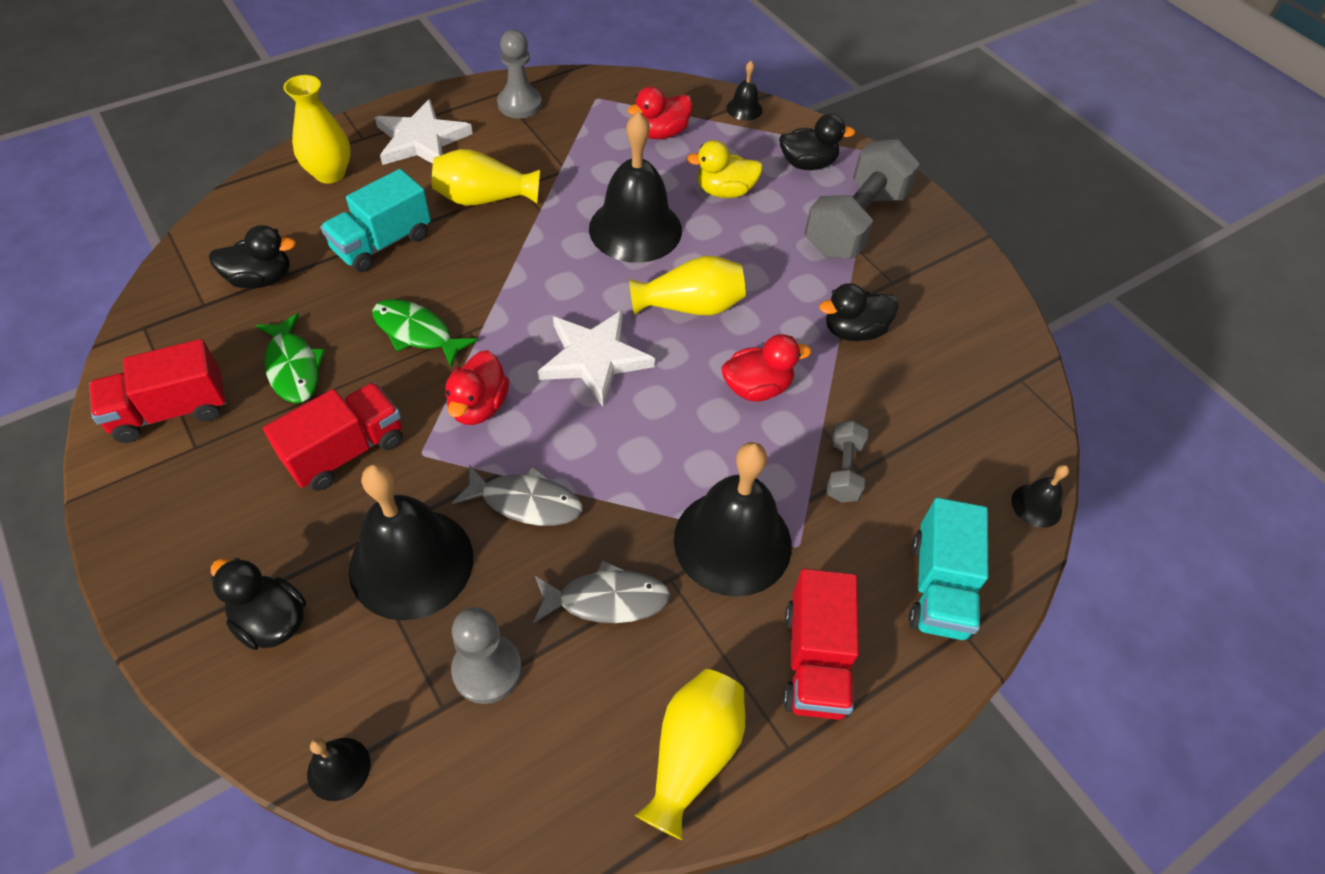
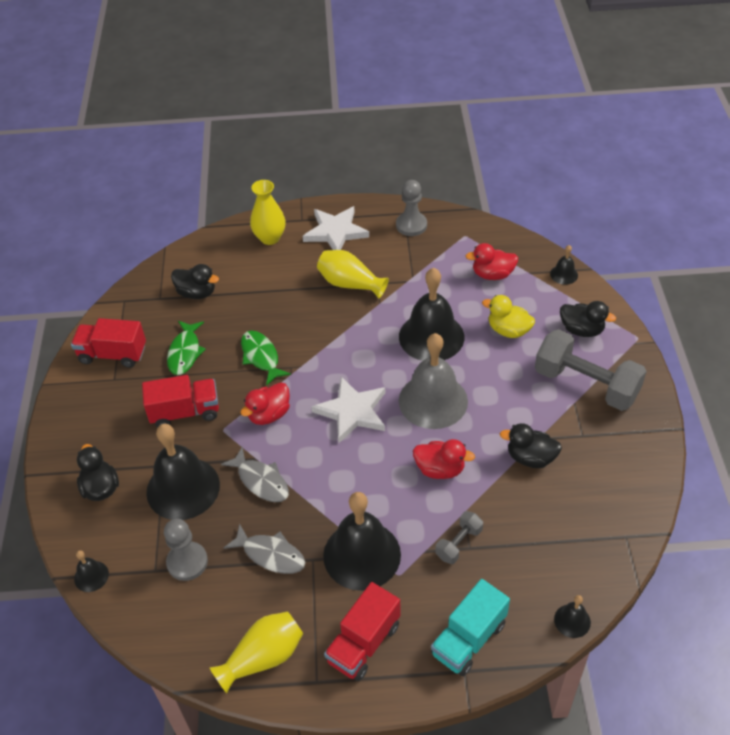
camera: 35 degrees right, 5 degrees down
(382, 243) = (274, 293): turquoise truck -> none
(690, 306) = (433, 401): yellow vase -> grey bell
(855, 223) = (586, 384): grey dumbbell -> grey dumbbell turned 60 degrees clockwise

